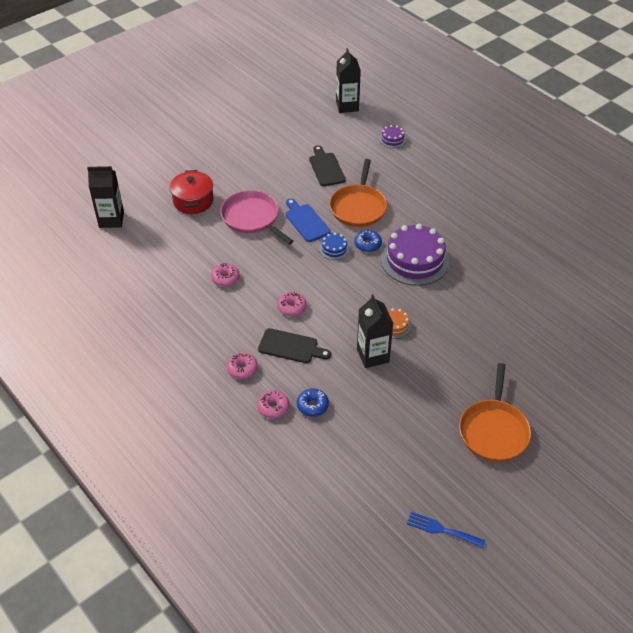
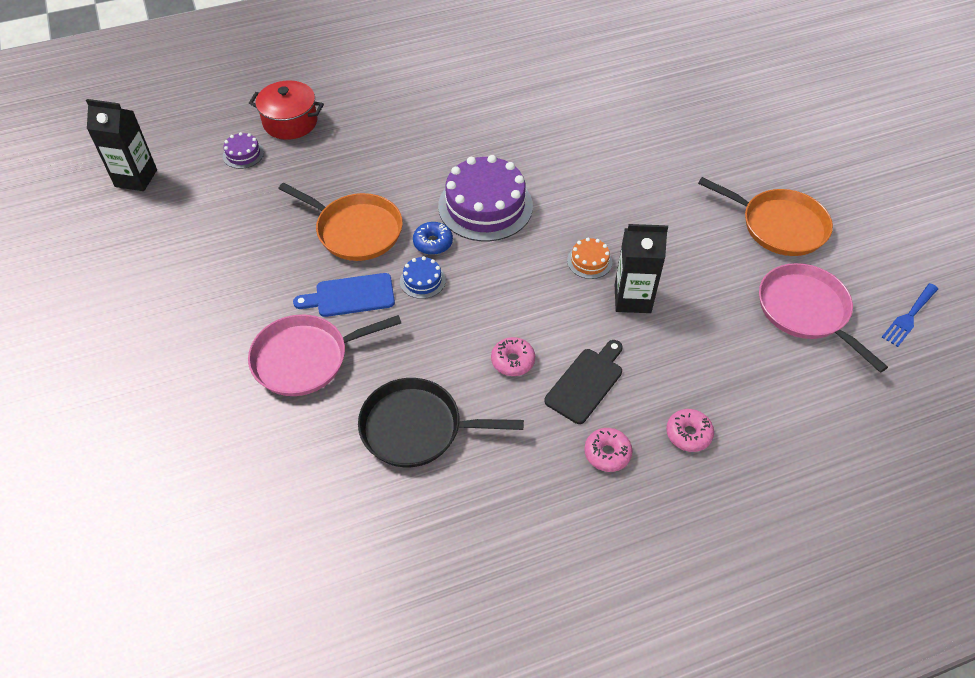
camera: 70 degrees left, 5 degrees up
(111, 220) = (187, 569): black carton -> none
(193, 201) = (218, 428): red pot -> red pot (290, 122)
(225, 278) = (417, 428): pink donut -> black pan
(312, 406) = (697, 388): blue donut -> none
(326, 168) = (253, 241): black cutting board -> none
(413, 459) = (806, 311): none -> pink pan

